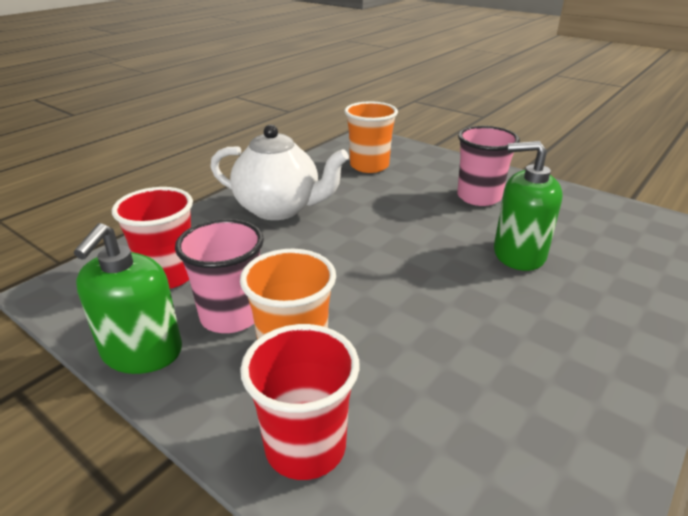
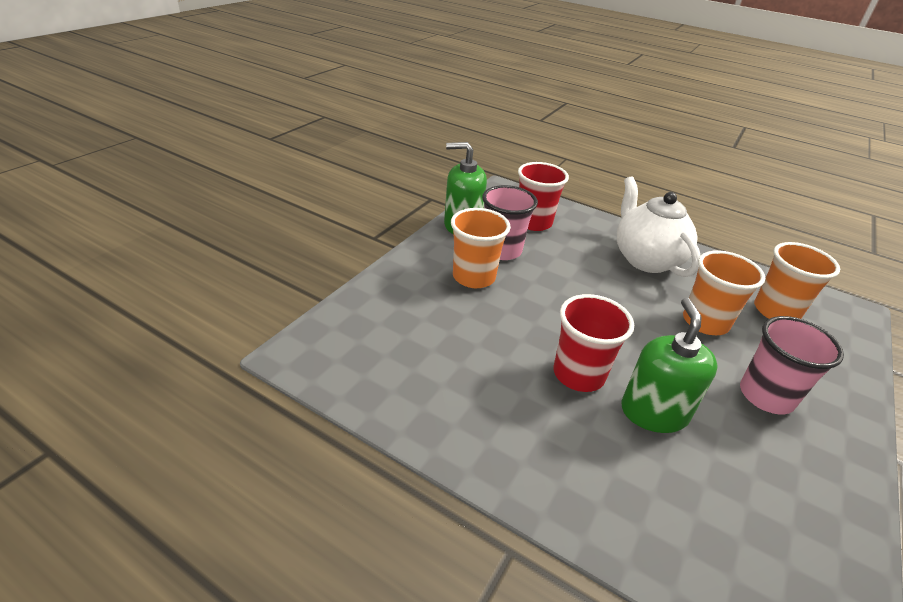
camera: 80 degrees right, 5 degrees up
(279, 209) = (646, 259): white teapot -> white teapot turned 150 degrees clockwise
(305, 447) = (403, 285): red cup -> red cup (578, 374)
(387, 200) = (705, 322): none -> orange cup

